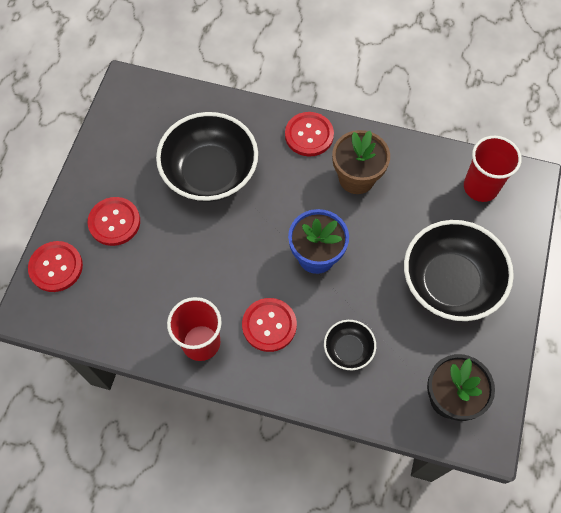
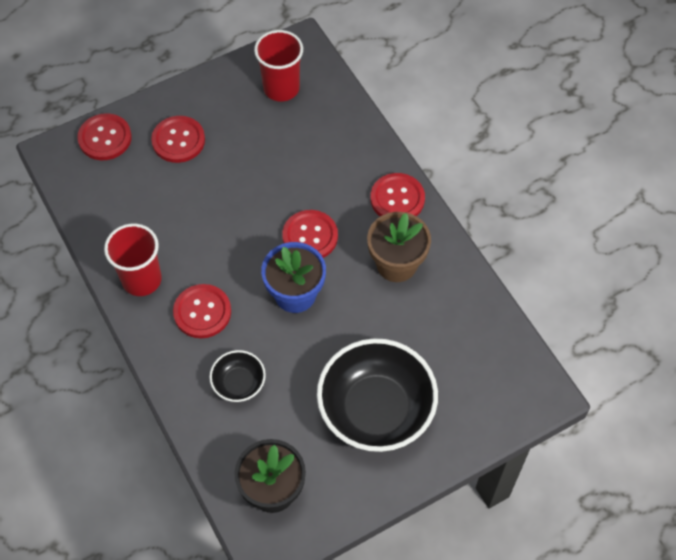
camera: 45 degrees right, 5 degrees down
(210, 173) = (287, 163): black bowl -> none
(282, 209) = (310, 236): none -> red button
(480, 187) = (493, 361): red cup -> red cup (281, 88)

